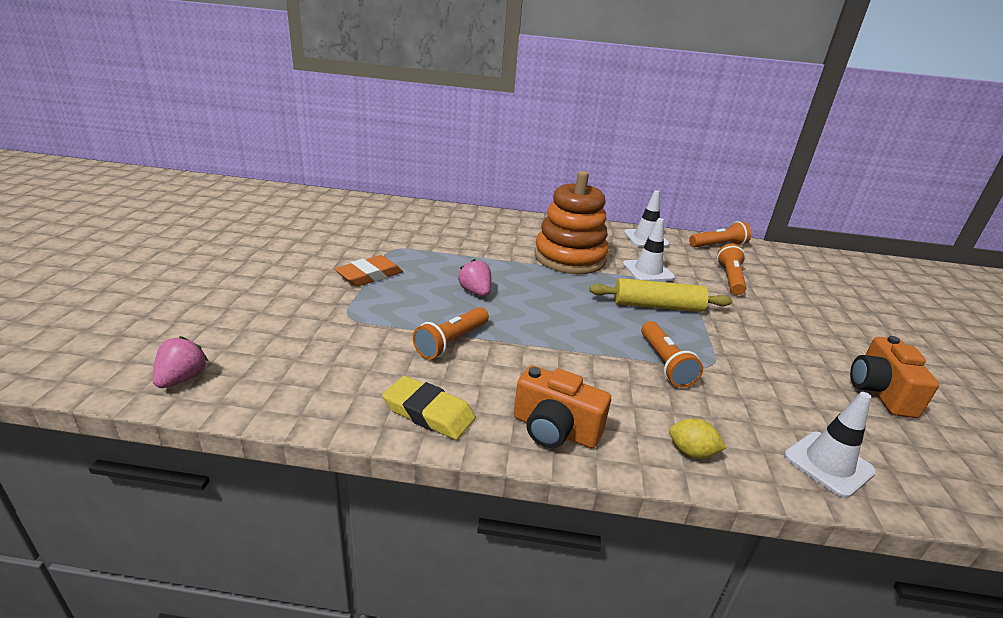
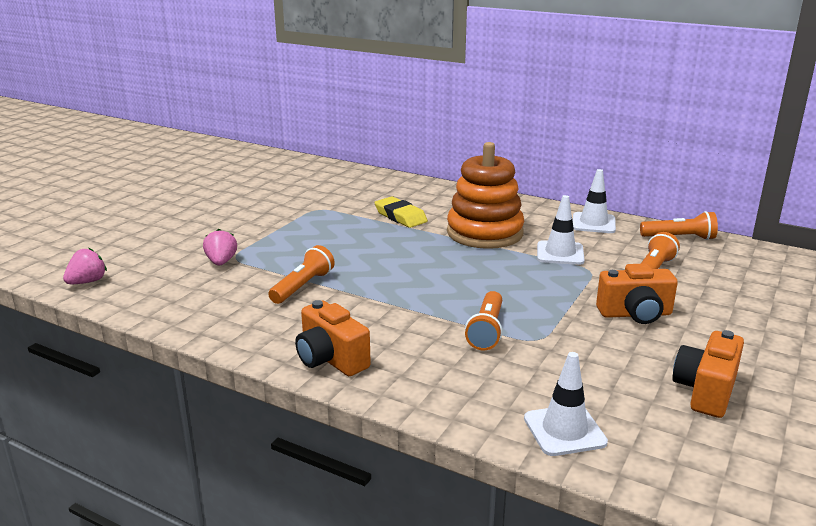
camera: 25 degrees right, 5 degrees down
(369, 275) = (278, 228): orange eraser -> none
(429, 413) = (240, 331): yellow eraser -> yellow eraser (400, 216)
(451, 342) = (303, 286): orange flashlight -> orange flashlight turned 150 degrees clockwise
(475, 292) = (360, 252): pink strawberry -> pink strawberry (221, 262)
(657, 306) = (534, 285): yellow rolling pin -> none
(691, 452) = (436, 396): yellow lemon -> none
(759, 323) = (635, 314): none -> orange camera

